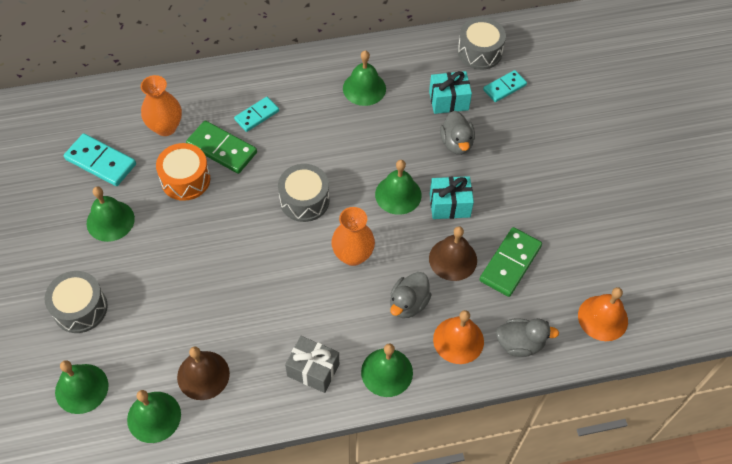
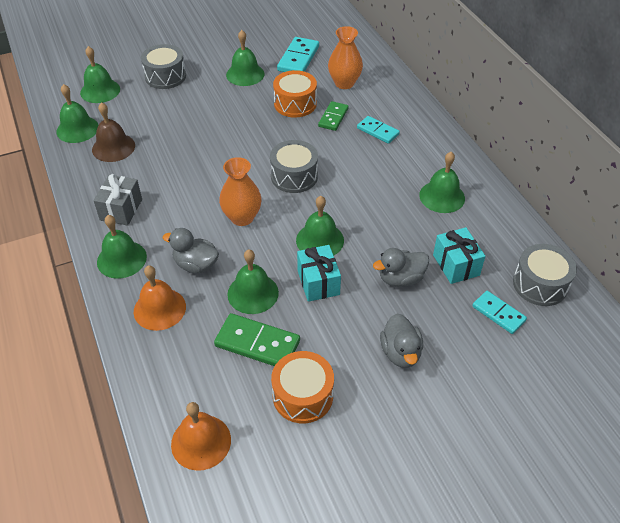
camera: 80 degrees right, 10 degrees down
(221, 149) = (333, 117): green domino -> green domino, size x0.65
(453, 259) = (253, 293): brown bell -> green bell
(520, 344) = (160, 362): grey duck -> grey duck (400, 353)
(566, 238) = (303, 396): none -> orange drum

